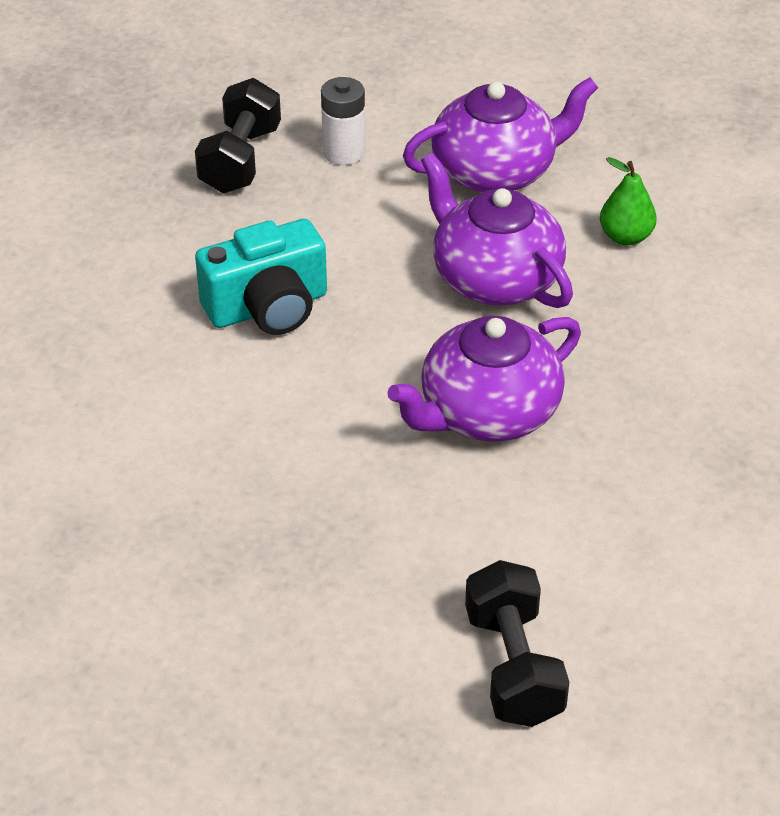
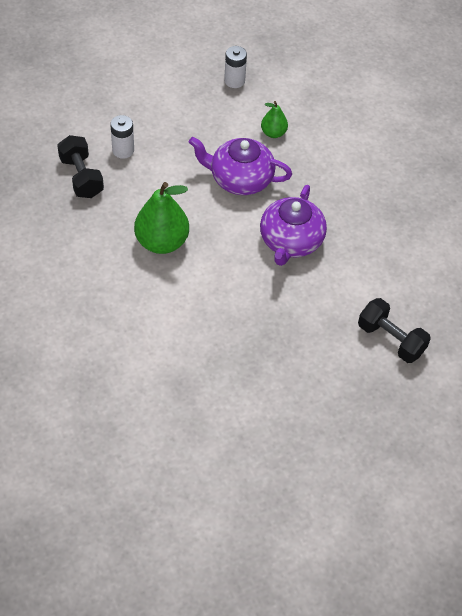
camera: 40 degrees left, 10 degrees up
(268, 307) = (162, 242): turquoise camera -> green pear
(495, 171) = (195, 128): purple teapot -> none
(634, 133) = (234, 81): none -> white battery

